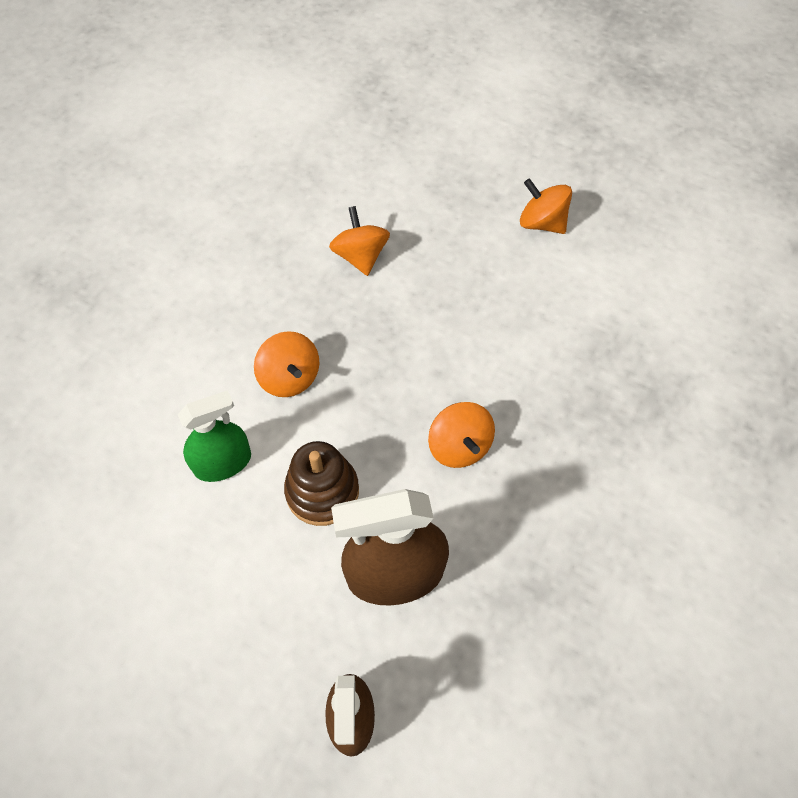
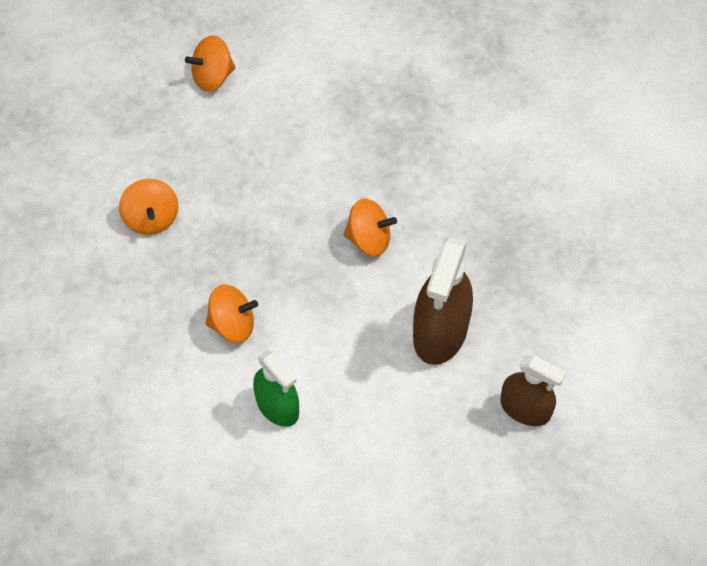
camera: 60 degrees left, 0 degrees up
(223, 462) = (277, 406): green spray bottle -> green spray bottle turned 135 degrees clockwise
(322, 491) = (346, 348): brown stacking toy -> none
(360, 256) = (151, 218): orange spinning top -> orange spinning top turned 120 degrees counterclockwise

